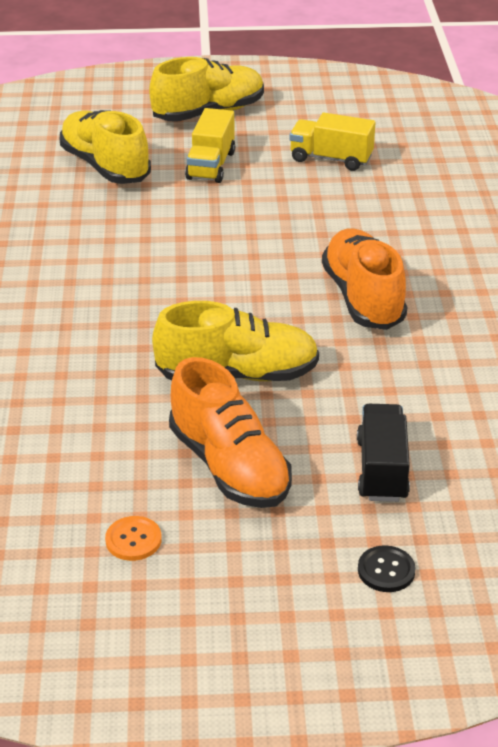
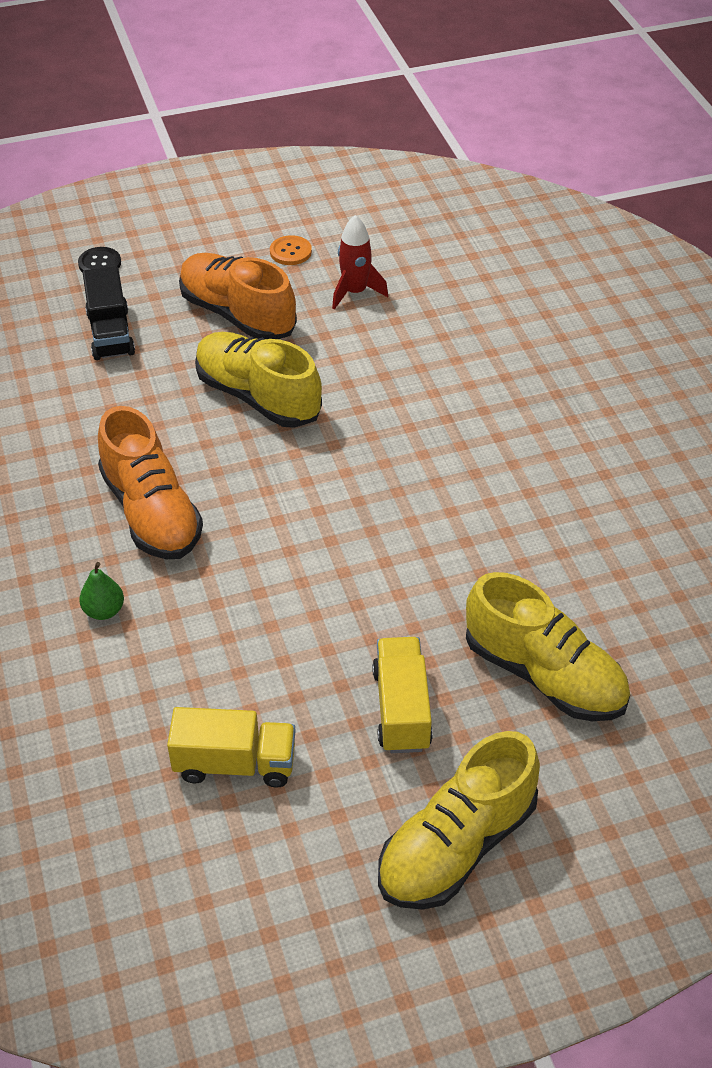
camera: 165 degrees right, 10 degrees up
(82, 469) = (355, 292): none -> red rocket
(237, 375) = (258, 397): yellow shoe -> yellow shoe turned 60 degrees clockwise
(411, 242) = (104, 611): none -> green pear

